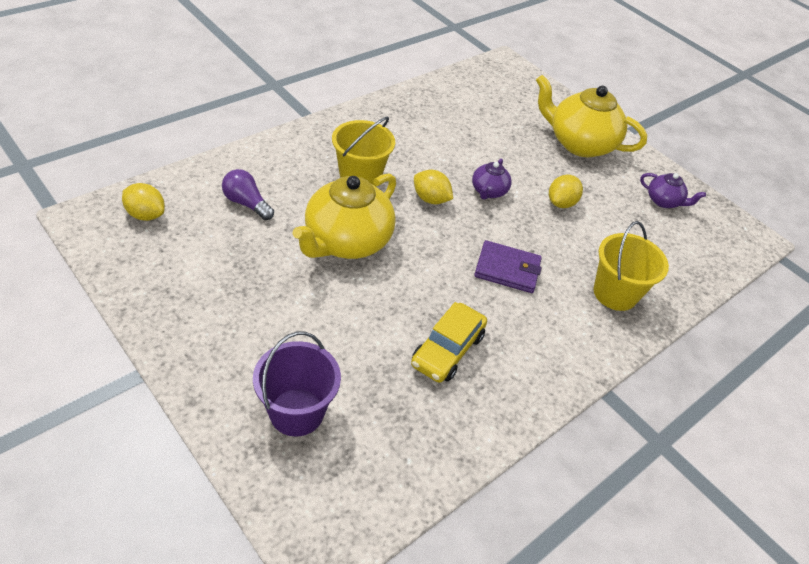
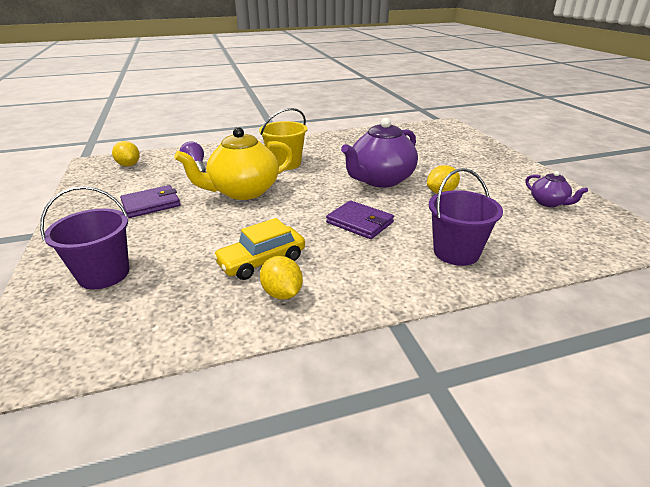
camera: 30 degrees right, 15 degrees down
(250, 288) = (151, 204): none -> purple wallet
(430, 199) = (328, 179): yellow lemon -> yellow lemon (282, 293)
(488, 191) = (380, 180): purple teapot -> purple teapot, size x2.03
(579, 143) = (483, 164): yellow teapot -> none
(615, 293) = (456, 252): yellow bucket -> purple bucket

